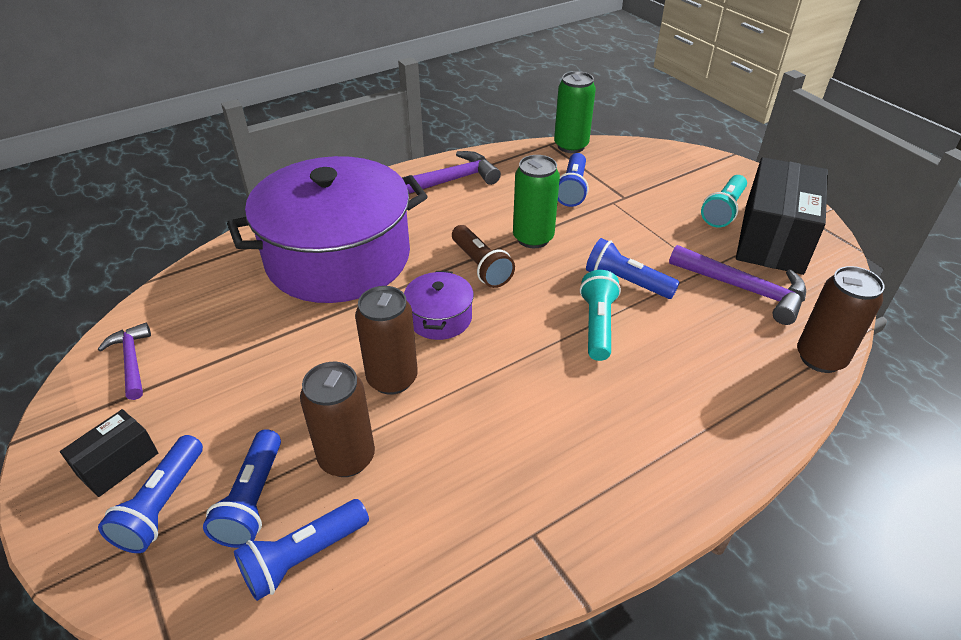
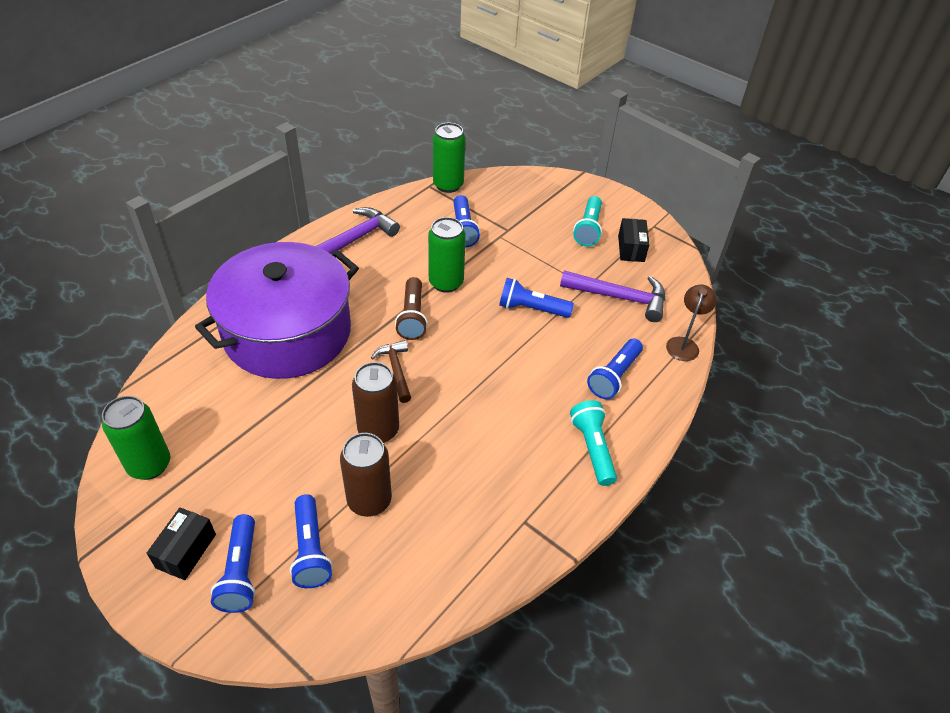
camera: 20 degrees left, 5 degrees up
(132, 361) = (149, 465): purple hammer -> green can
(303, 557) = (368, 580): blue flashlight -> blue flashlight (614, 376)
(439, 318) = (396, 370): purple pot -> brown hammer
(481, 266) = (412, 317): brown flashlight -> brown flashlight turned 45 degrees clockwise
(597, 325) = (520, 350): turquoise flashlight -> turquoise flashlight (592, 448)
(773, 238) = (631, 248): black box -> black box, size x0.48
(820, 358) = (684, 344): brown can -> brown lamp

